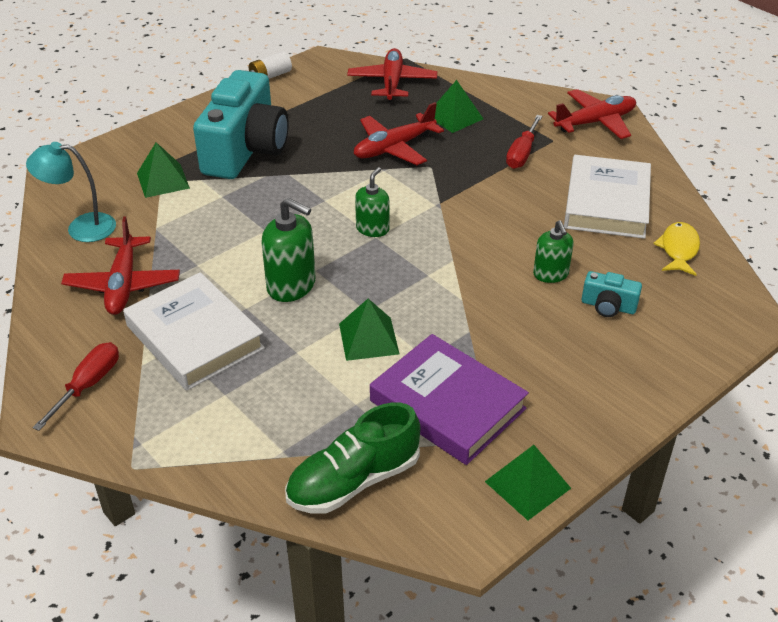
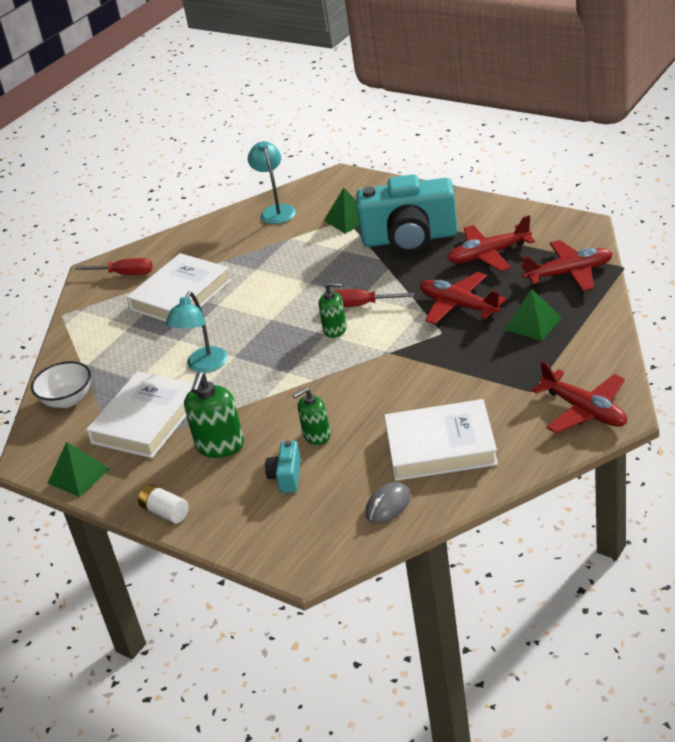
camera: 80 degrees right, 5 degrees down
(123, 284) = (223, 249): red plane -> red plane (489, 255)
(270, 76) = (532, 211): white battery -> white battery (165, 512)
(291, 286) = (249, 315): green soap dispenser -> green soap dispenser (220, 446)
(353, 481) = (67, 400): green shoe -> white bowl
(368, 338) = (204, 366): green pyramid -> turquoise lamp
(447, 405) = (146, 420): purple book -> white book
(522, 153) = (495, 378): red screwdriver -> red screwdriver (361, 305)
(678, 249) = (388, 505): yellow fish -> grey mouse

